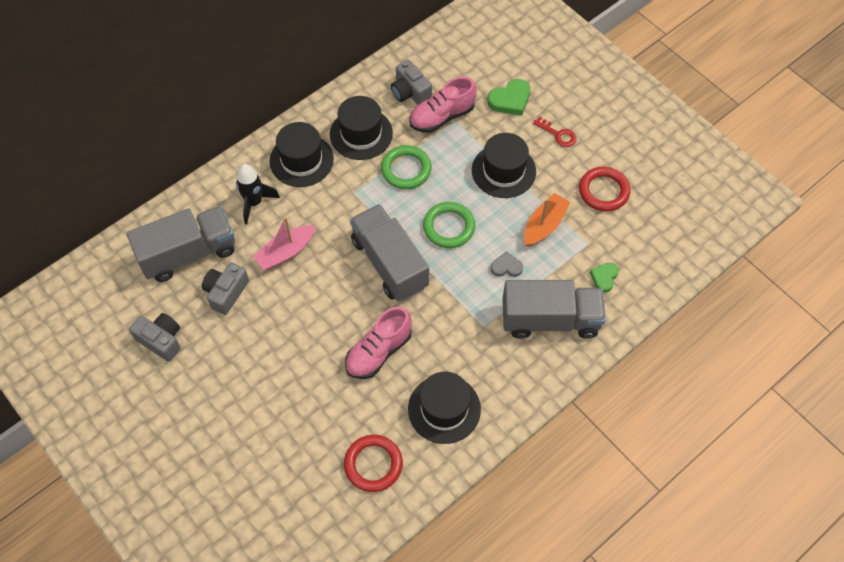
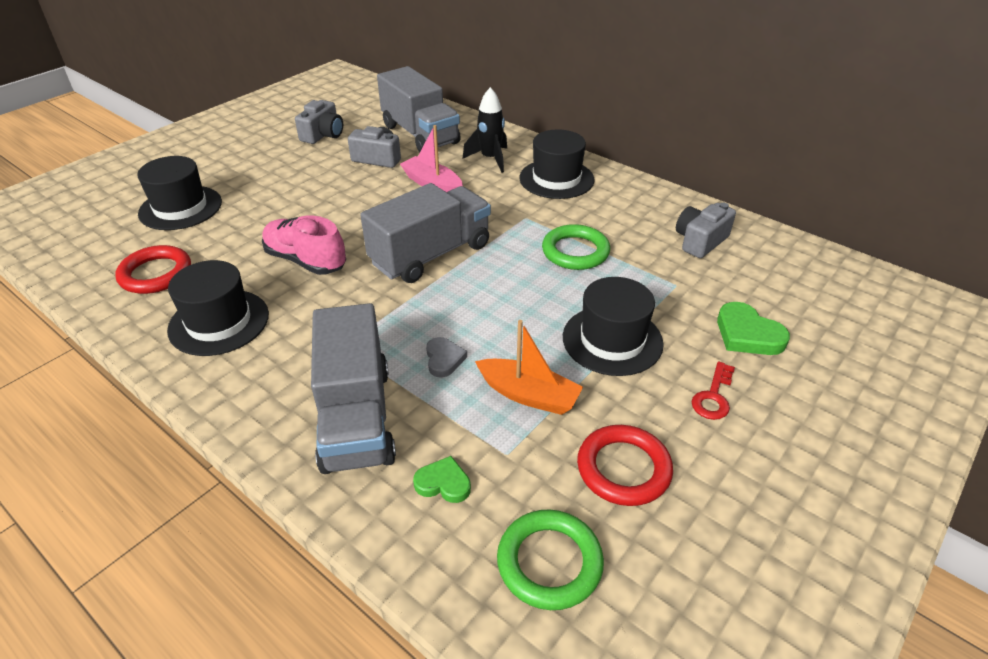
camera: 80 degrees right, 20 degrees down
(361, 134) = (613, 212): black hat -> black hat (180, 208)
(442, 116) = (676, 272): pink shoe -> none
(449, 227) = (497, 297): green ring -> green ring (549, 562)

